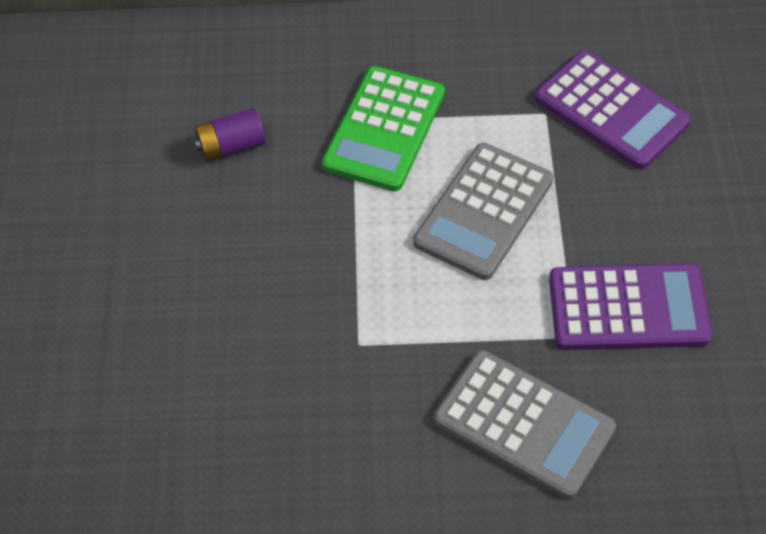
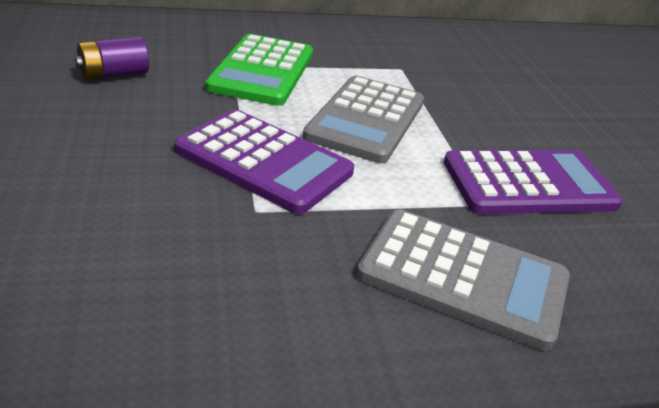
camera: 15 degrees left, 20 degrees down
(611, 111) = (454, 69): purple calculator -> purple calculator (263, 161)

